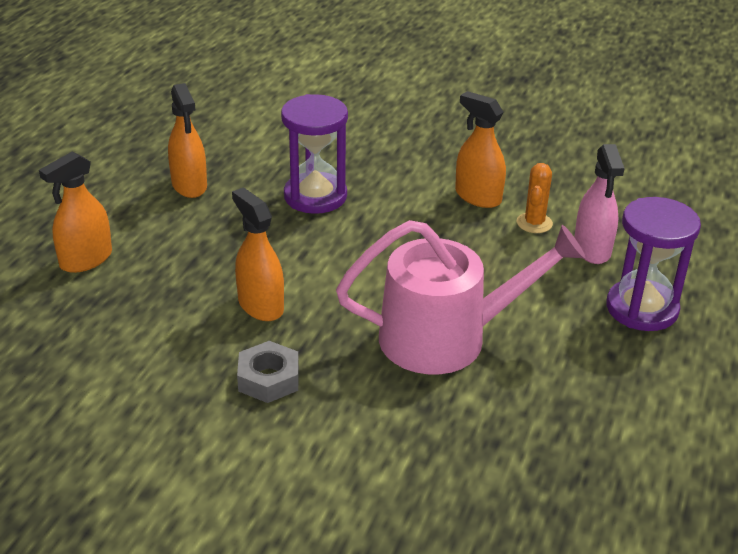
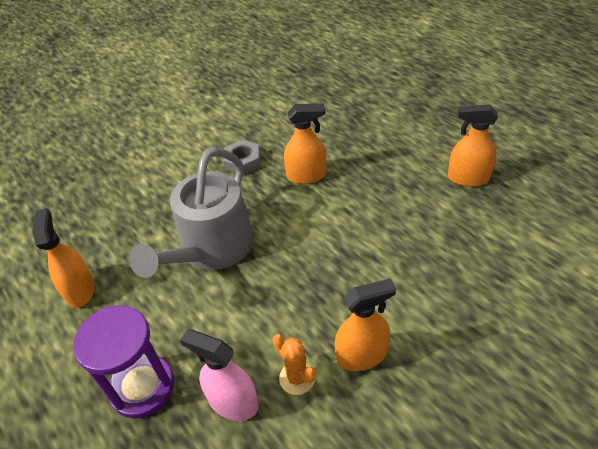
camera: 125 degrees right, 10 degrees up
(86, 259) = (399, 119): orange spray bottle -> orange spray bottle (80, 290)
(315, 196) = (419, 242): purple hourglass -> none
(445, 338) = (212, 248): pink watering can -> grey watering can

